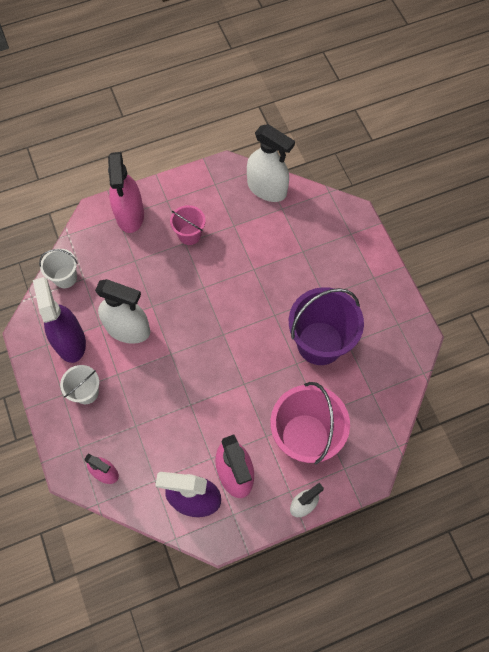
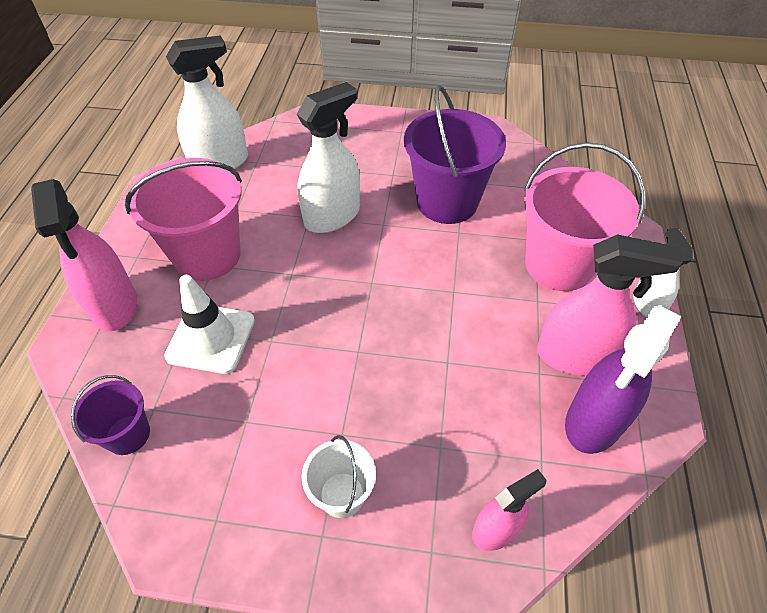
camera: 60 degrees left, 15 degrees down
(65, 277) = (128, 434): white bucket -> purple bucket
(70, 341) = (239, 478): purple spray bottle -> none
(128, 329) = (281, 386): white spray bottle -> white spray bottle (332, 216)
(130, 215) = (114, 305): pink spray bottle -> pink spray bottle turned 45 degrees clockwise
(137, 275) = (211, 338): none -> white traffic cone
(189, 235) = (207, 255): pink bucket -> pink bucket, size x1.92

